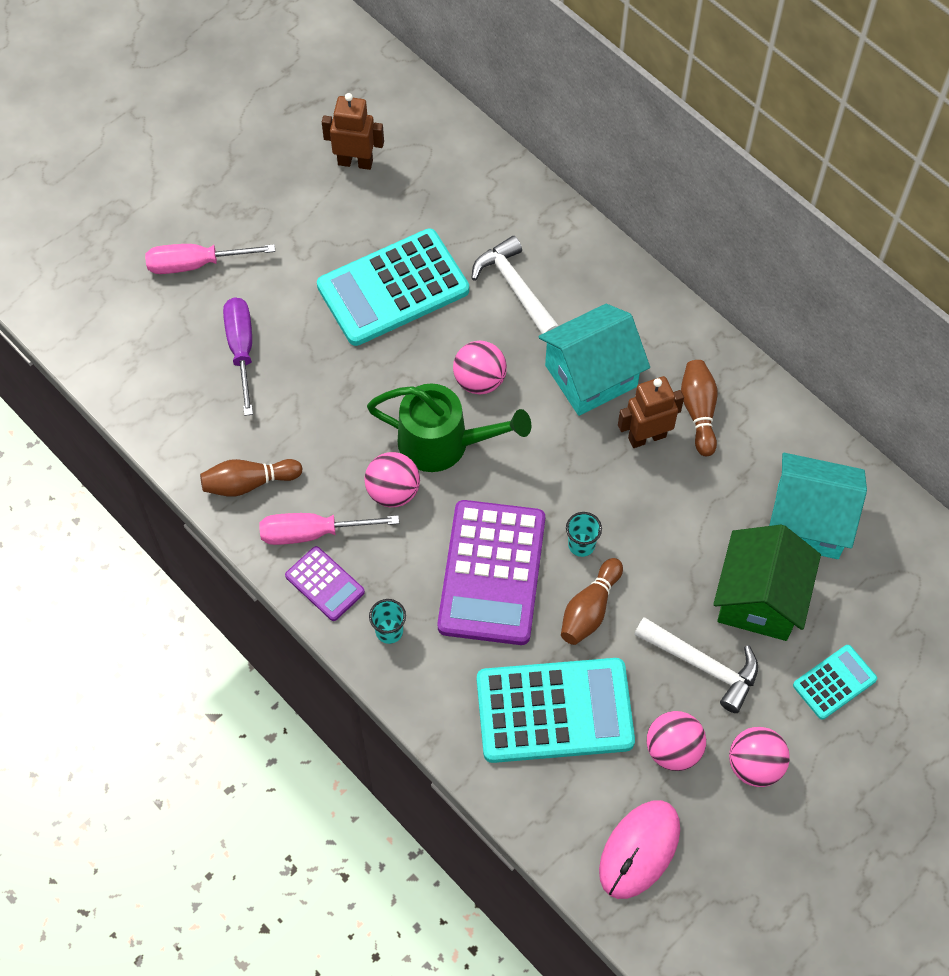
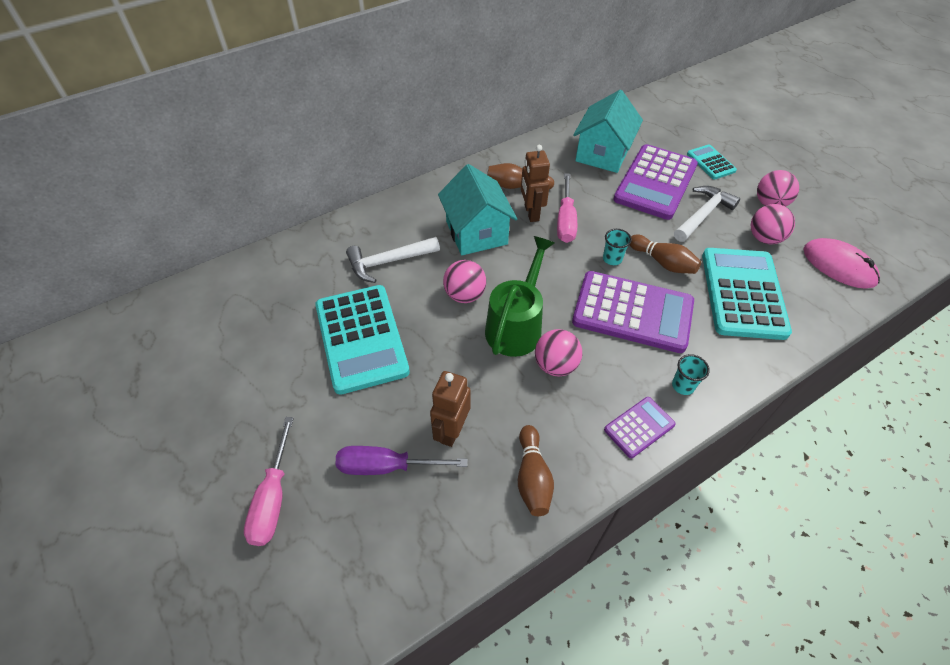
camera: 80 degrees left, 10 degrees down
(311, 533) = (589, 431): pink screwdriver -> pink screwdriver (565, 221)
(355, 162) = (220, 348): brown robot -> brown robot (451, 430)
(759, 599) = (655, 182): green house -> purple calculator

